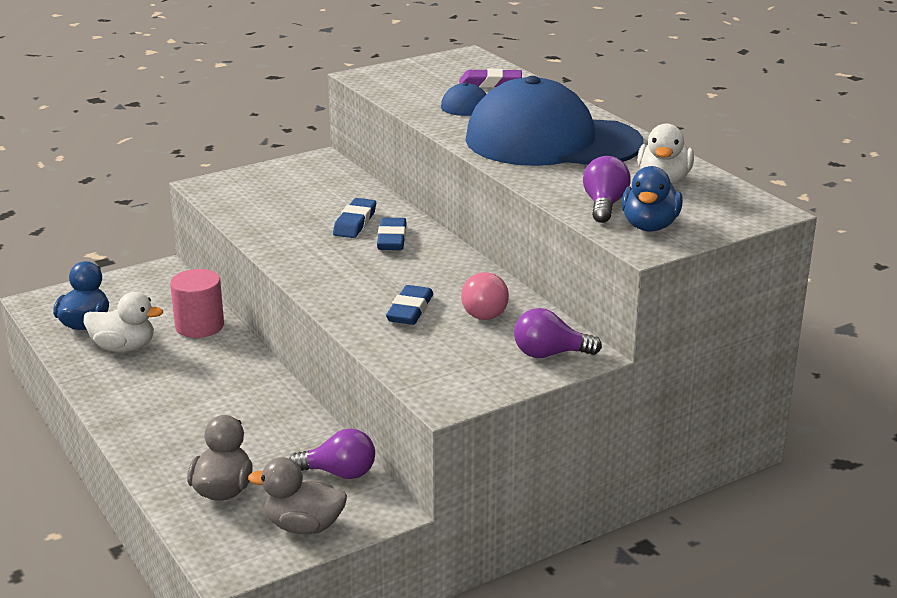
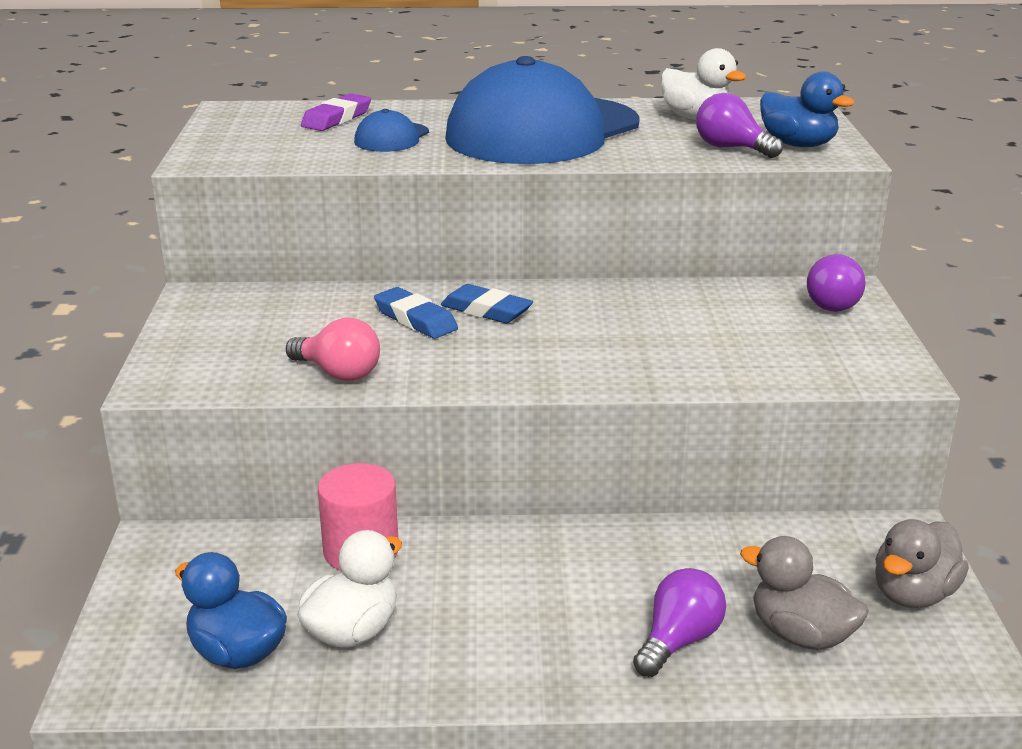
camera: 60 degrees left, 0 degrees up
(339, 473) = (812, 540): purple light bulb -> purple light bulb (679, 641)
(410, 310) = (678, 344): blue eraser -> none
(484, 311) = (716, 309): pink light bulb -> pink light bulb (338, 373)

